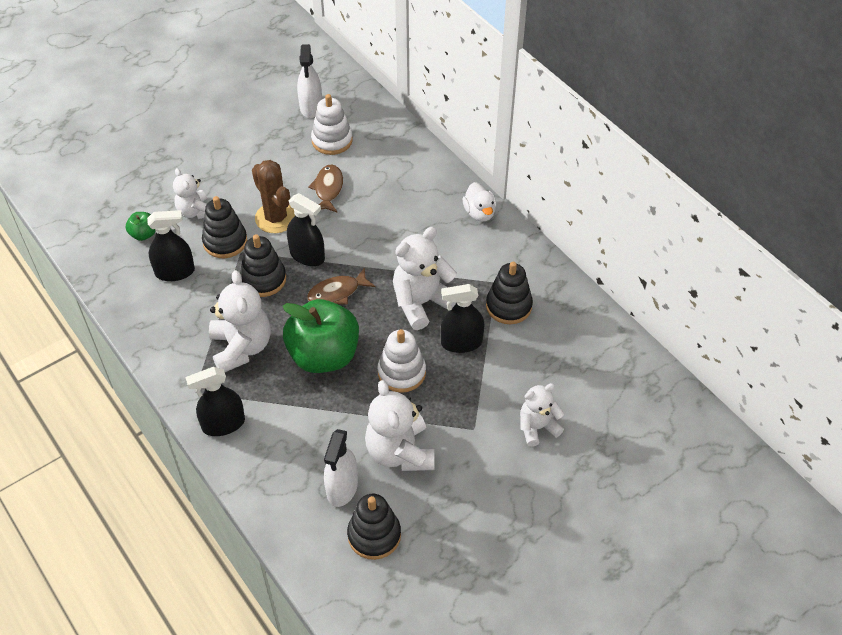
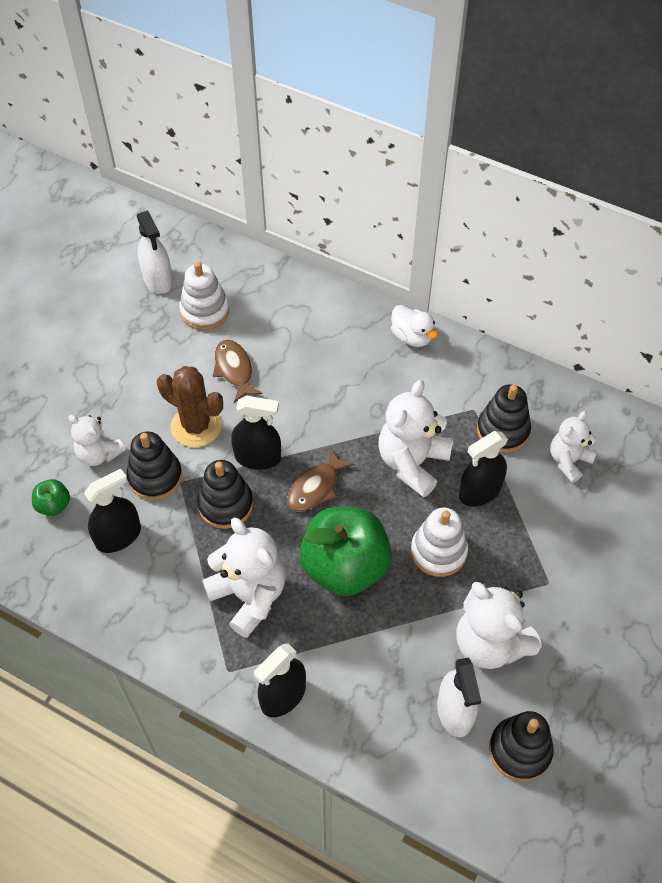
camera: 25 degrees left, 5 degrees up
(537, 427) = (609, 554): white teddy bear -> white teddy bear (569, 461)

